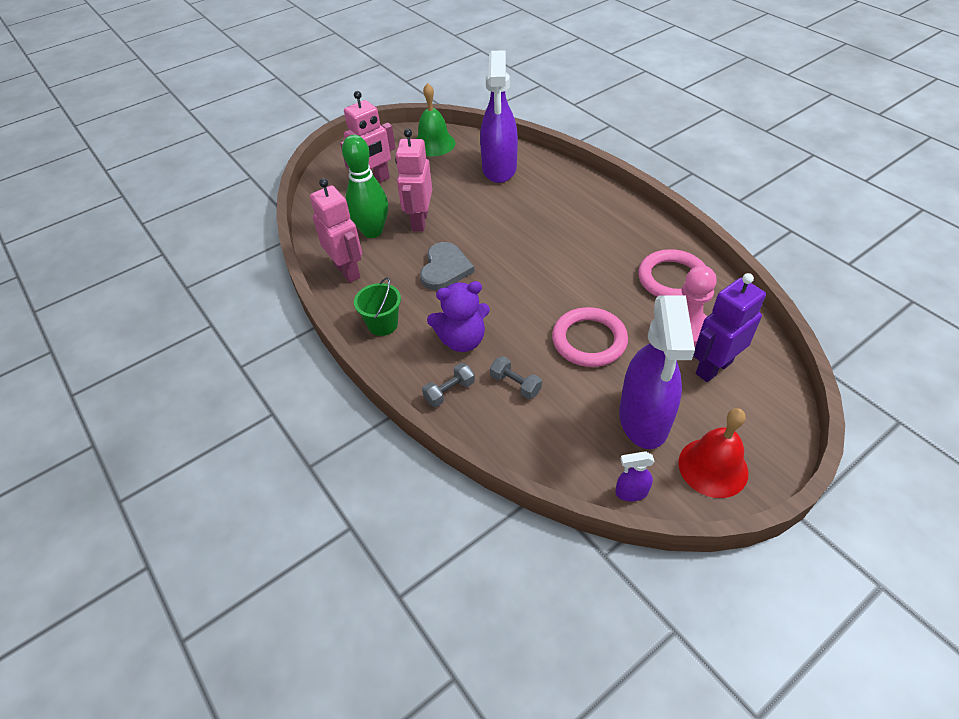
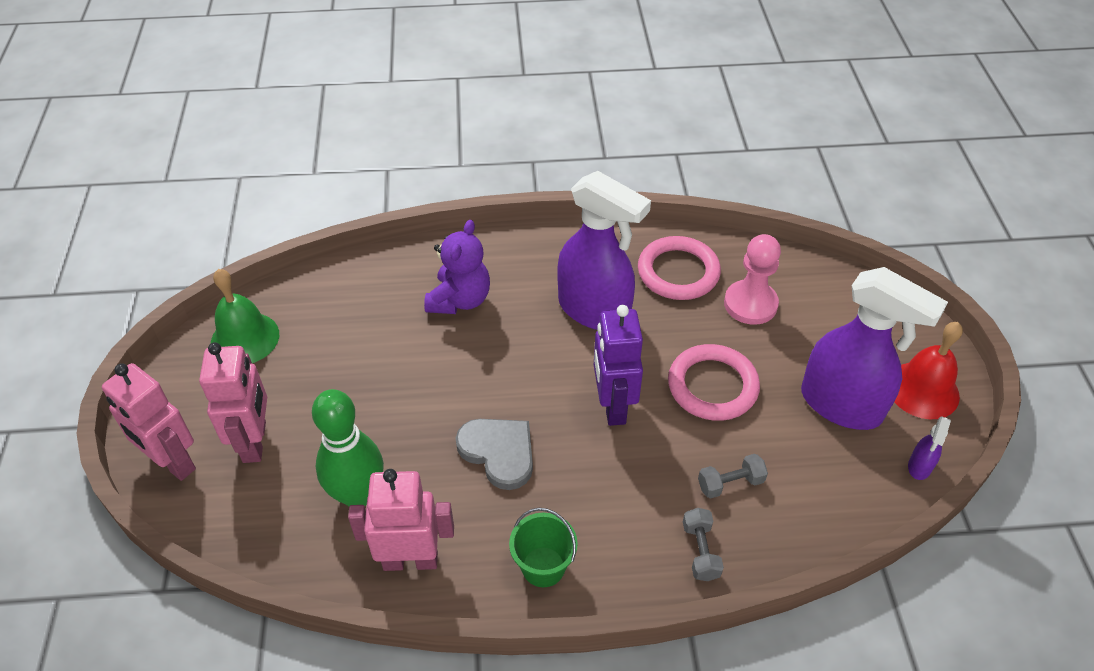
camera: 60 degrees left, 0 degrees up
(419, 221) = (387, 433): pink robot -> pink robot (172, 462)
(462, 340) = (630, 497): purple teddy bear -> purple teddy bear (460, 300)
(499, 169) = (368, 304): purple spray bottle -> purple spray bottle (594, 311)
(713, 367) = (811, 316): purple robot -> purple robot (613, 406)

